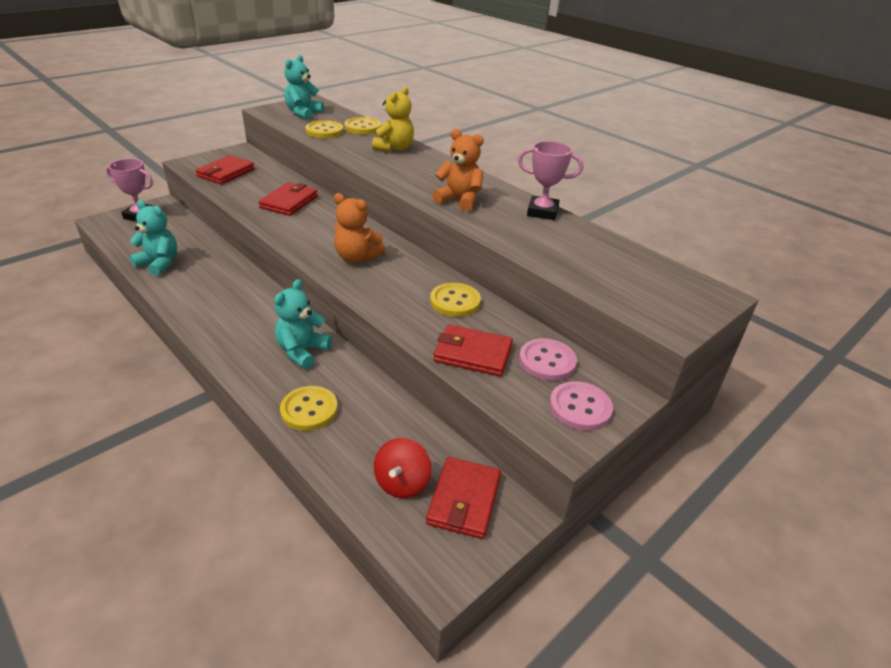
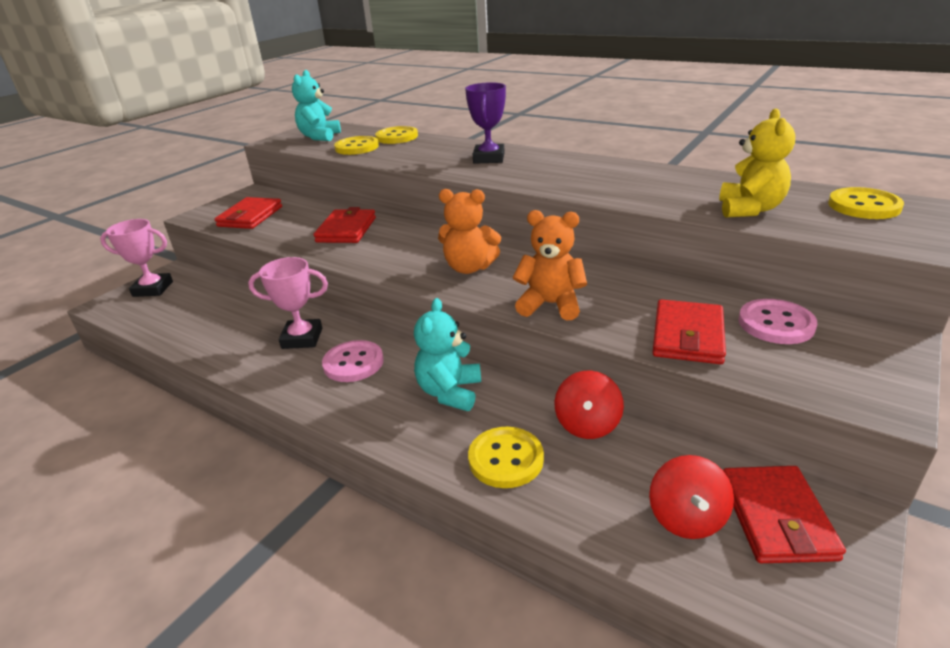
camera: 10 degrees left, 5 degrees down
(159, 263) = (206, 335): turquoise teddy bear -> none
(382, 401) = (587, 424): none -> red spinning top
(394, 148) = (449, 148): yellow teddy bear -> yellow teddy bear (749, 209)
(417, 166) = (489, 158): none -> purple trophy
(455, 301) = (618, 287): yellow button -> yellow button (864, 206)
(459, 200) = (566, 179): orange teddy bear -> orange teddy bear (550, 305)
(473, 353) = (687, 336): red wallet -> red wallet turned 75 degrees counterclockwise
(542, 212) = (664, 172): pink trophy -> pink trophy (302, 338)
(580, 407) = (860, 363): pink button -> pink button (353, 363)

